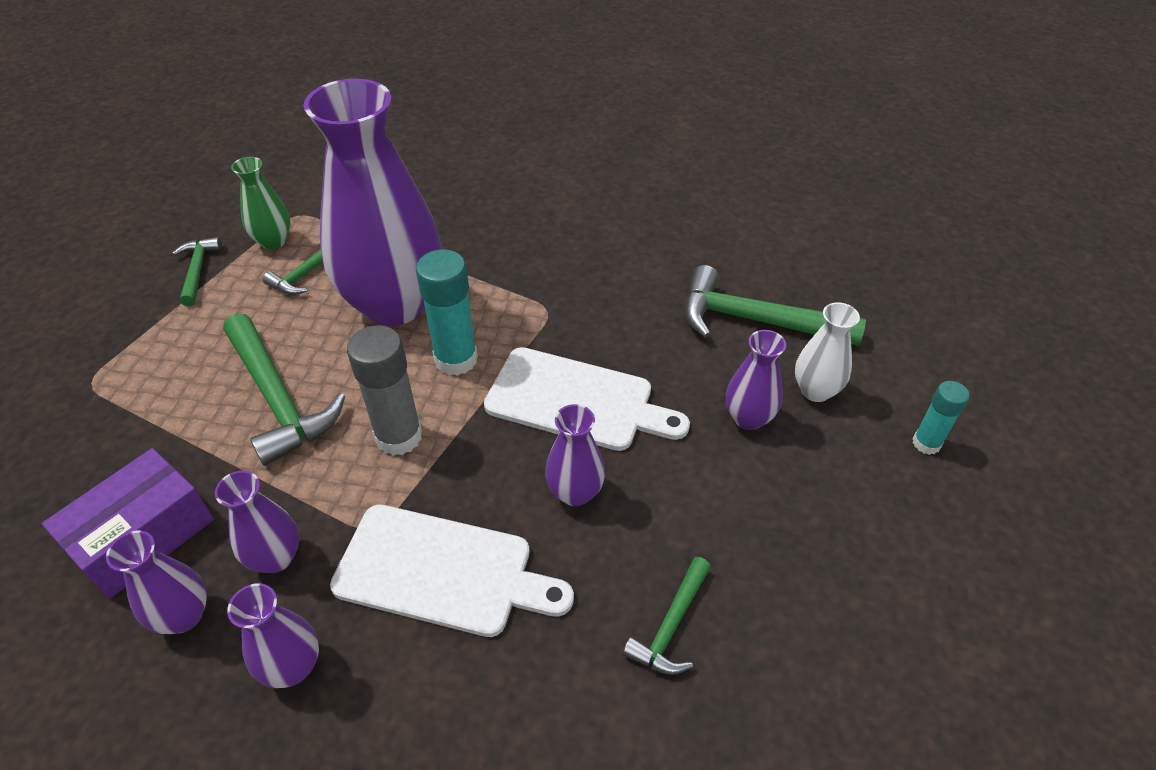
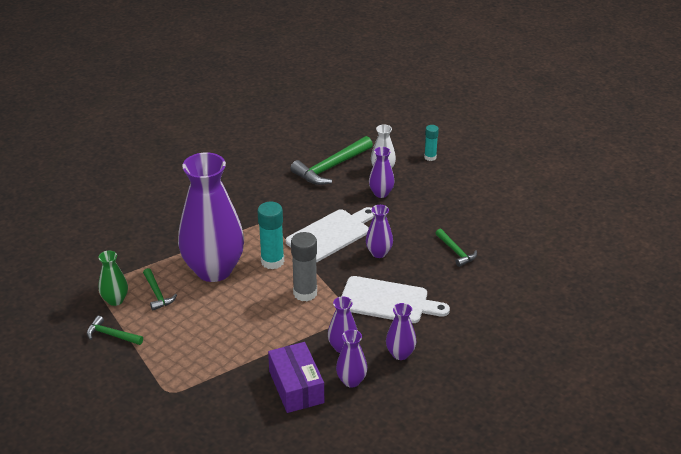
camera: 60 degrees left, 10 degrees down
(278, 399) = (246, 325): green hammer -> none
(442, 572) = (388, 301): white cutting board -> white cutting board turned 60 degrees clockwise

